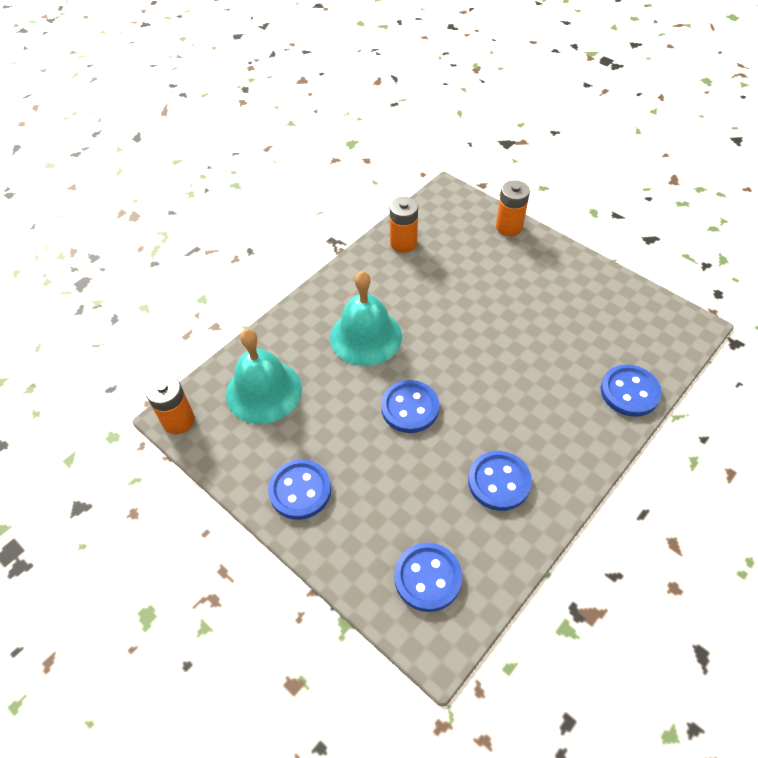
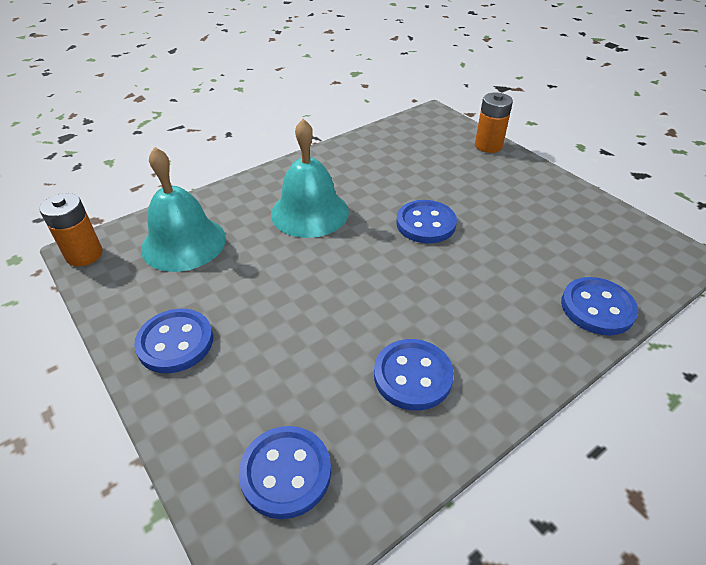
camera: 10 degrees right, 10 degrees down
(403, 243) = (377, 145): orange battery -> none
(410, 408) = (332, 282): blue button -> blue button (425, 224)

